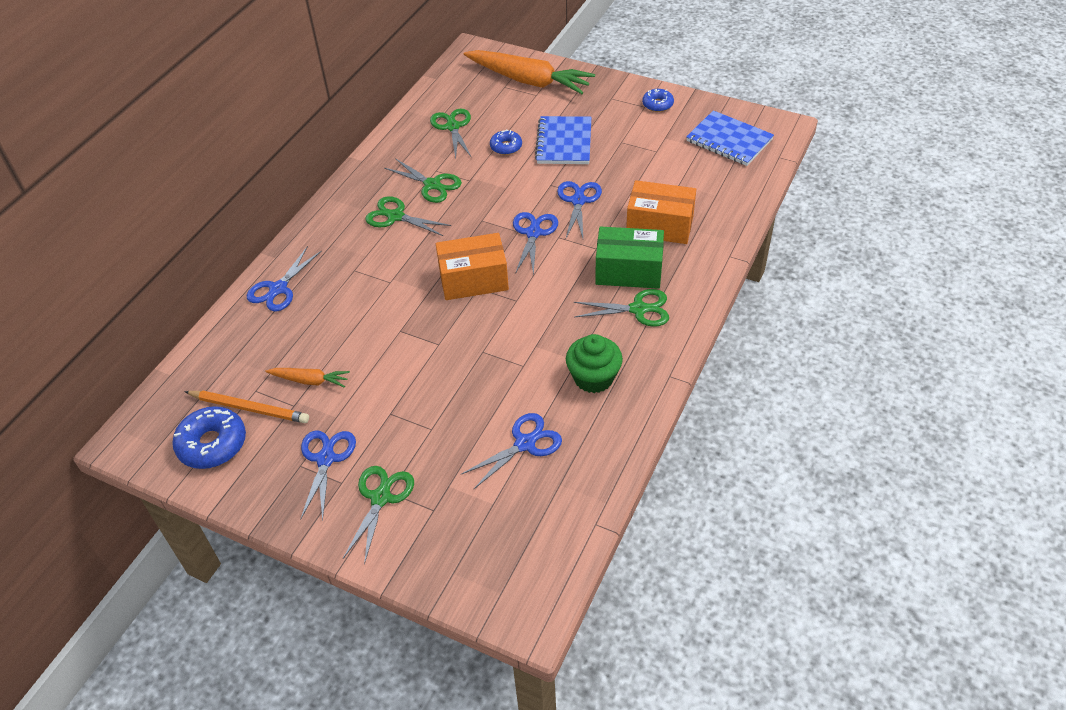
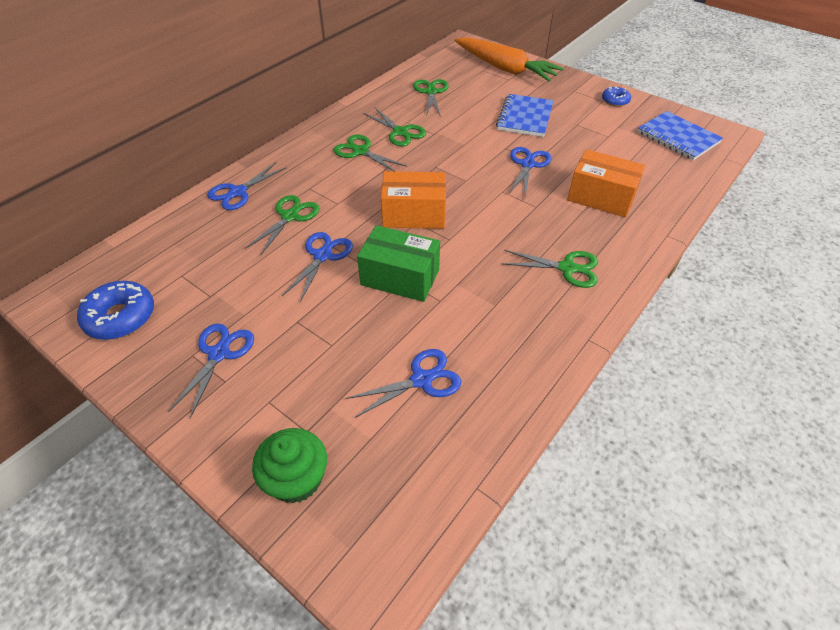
camera: 10 degrees right, 0 degrees up
(249, 408) = (168, 290): orange pencil -> none
(310, 380) = (233, 276): orange carrot -> none
(381, 497) = (257, 406): green scissors -> green scissors (290, 216)
(506, 147) = (473, 113): blue donut -> none
(533, 233) = (480, 184): blue scissors -> blue scissors (323, 255)
(593, 378) = (508, 326): green cupcake -> green cupcake (296, 479)
(628, 271) = (563, 232): green box -> green box (400, 277)

